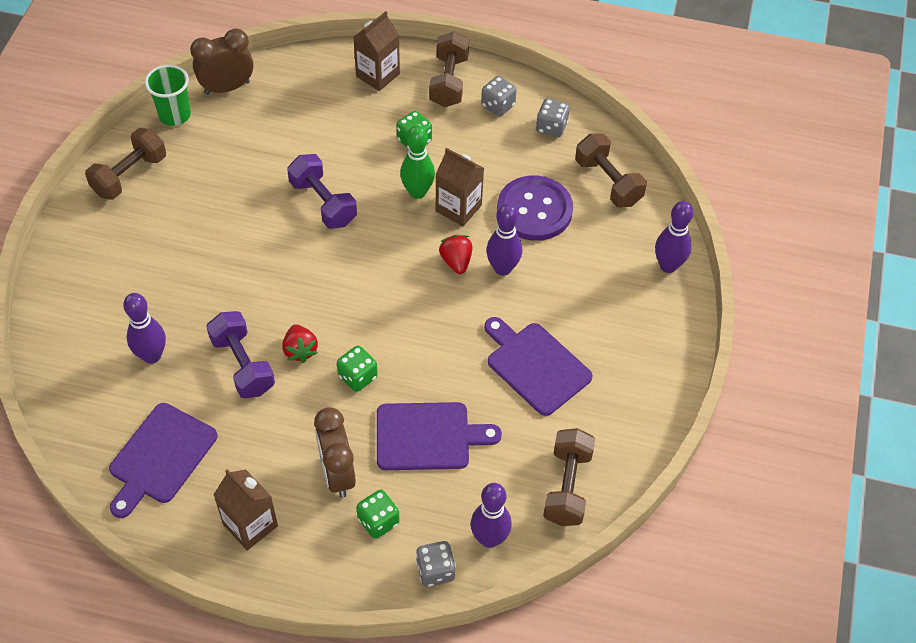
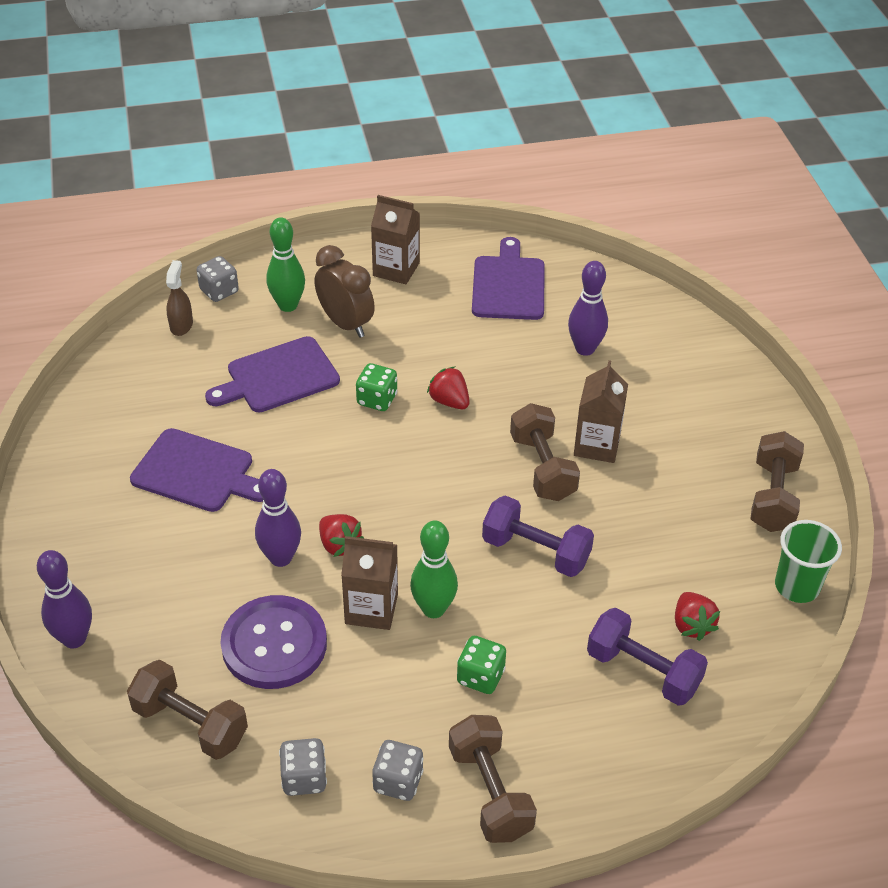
camera: 155 degrees right, 10 degrees down
(227, 87) = (771, 650): brown clock -> none
(243, 365) = (495, 371): purple dumbbell -> purple dumbbell (643, 671)
(261, 119) = (692, 625): none -> red strawberry
(377, 75) = (595, 758): brown carton -> brown carton (597, 445)
(378, 521) = (288, 305): green dice -> green bowling pin
(489, 538) = (181, 325): purple bowling pin -> brown spray bottle
(567, 486) = (123, 384): brown dumbbell -> brown dumbbell (542, 467)

